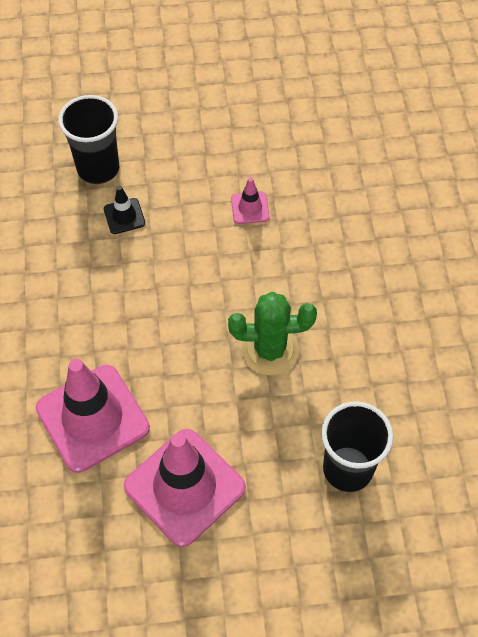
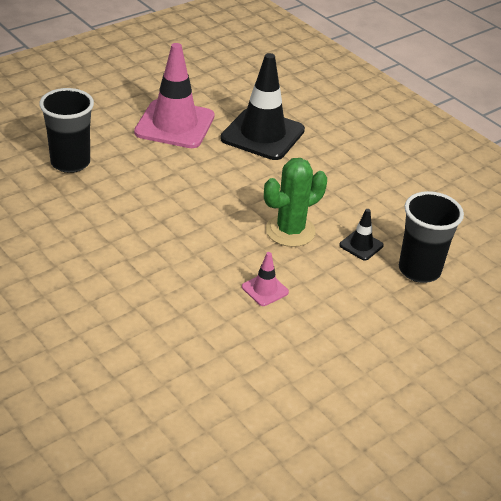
camera: 145 degrees right, 20 degrees down
(92, 418) = (262, 134): pink traffic cone -> black traffic cone
(270, 350) = (171, 204): green cactus -> green cactus (290, 231)

